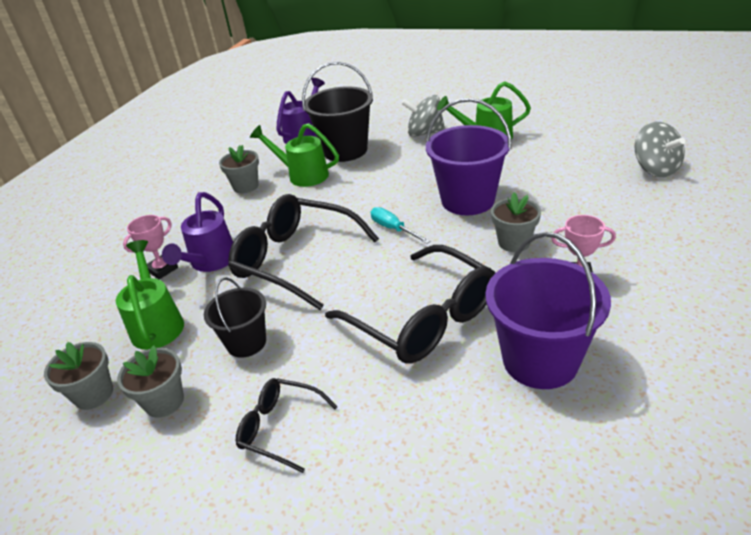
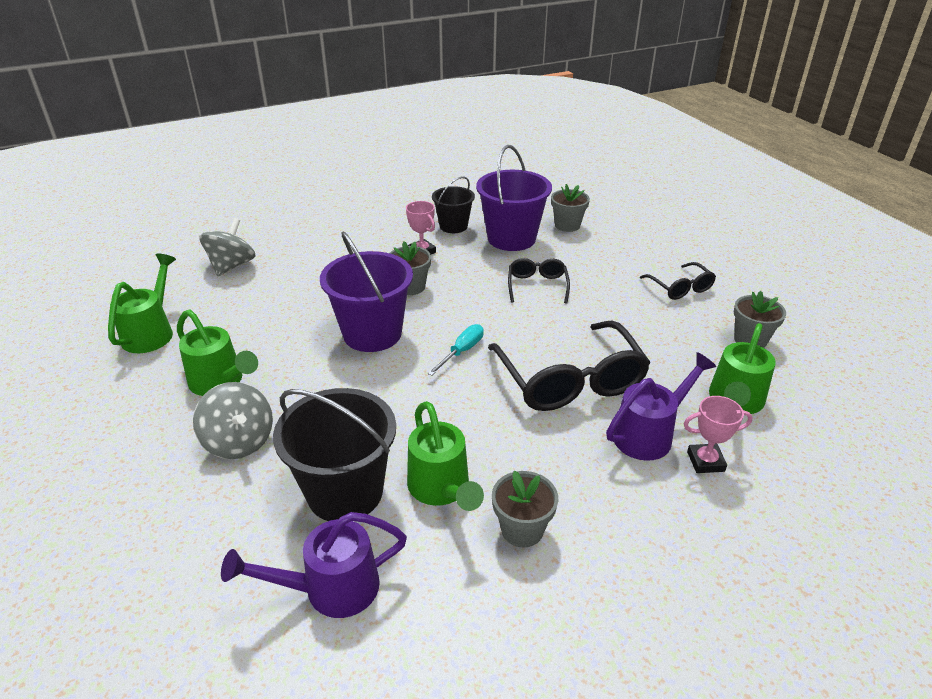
camera: 140 degrees left, 0 degrees up
(94, 394) = (807, 375): grey flower pot -> grey flower pot (567, 225)
(246, 342) = (667, 341): black bucket -> black bucket (453, 226)
(393, 229) = (462, 351): turquoise screwdriver -> turquoise screwdriver turned 150 degrees counterclockwise
(422, 318) = (537, 286): black glasses -> black glasses, size x0.52
(577, 125) = (151, 332): none -> green watering can

